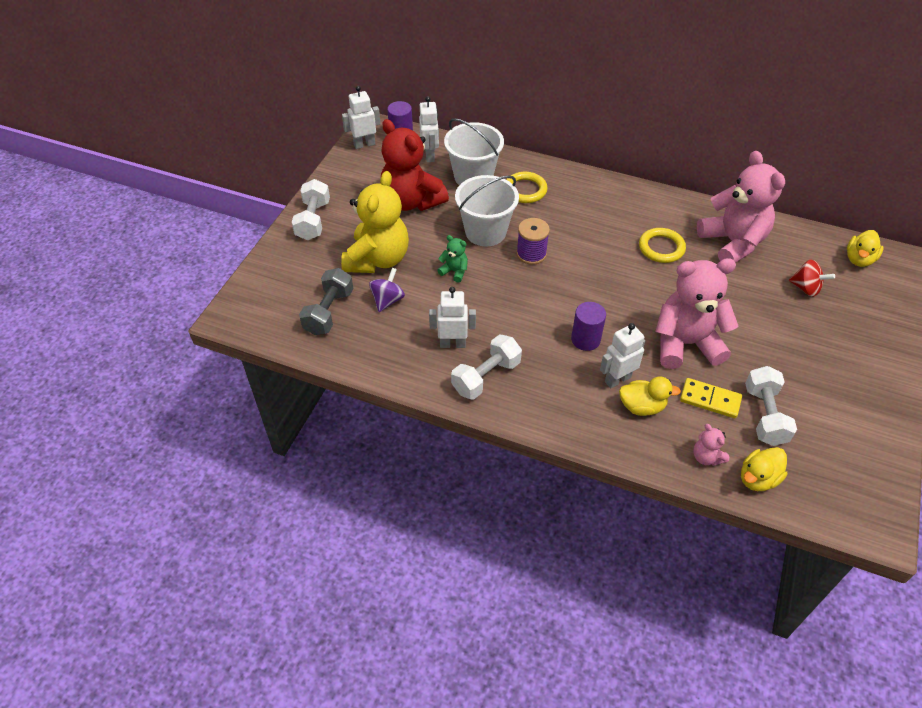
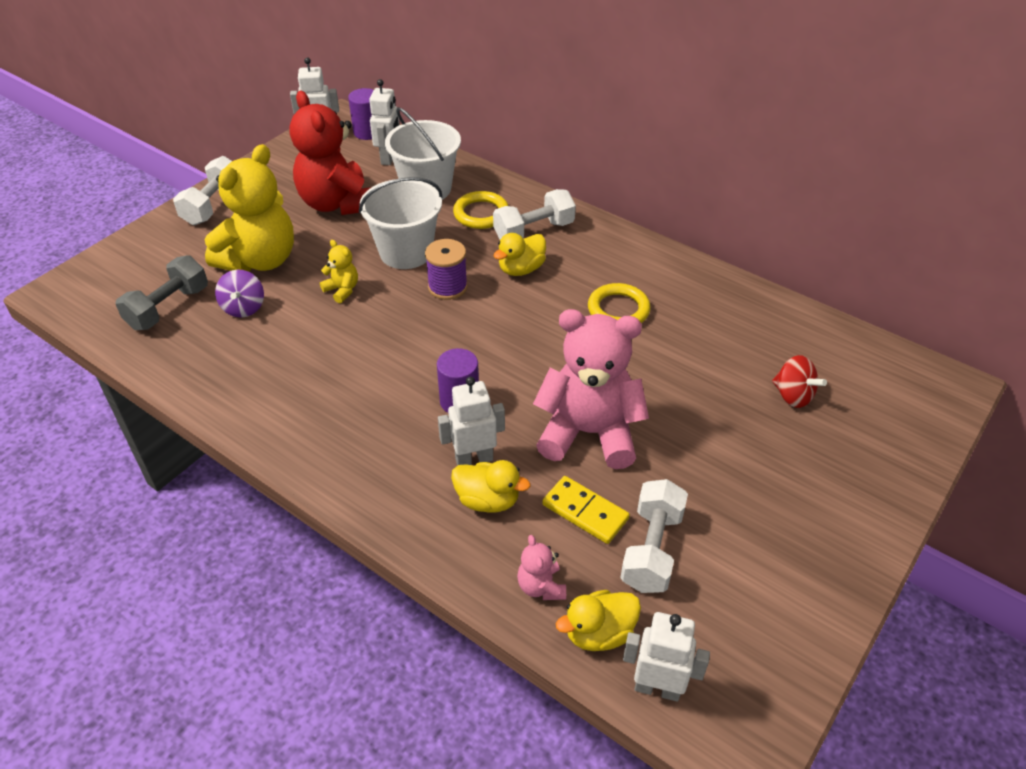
camera: 15 degrees right, 5 degrees down
(387, 300) = (244, 308): purple spinning top -> purple spinning top turned 135 degrees clockwise
(452, 344) = (291, 373): white robot -> white robot (657, 688)
(454, 271) = (342, 290): green teddy bear -> yellow teddy bear
(486, 377) = (308, 420): white dumbbell -> white dumbbell (534, 231)
(732, 242) = (718, 320): pink teddy bear -> none
(859, 259) = (888, 373): yellow duck -> yellow duck (521, 269)

